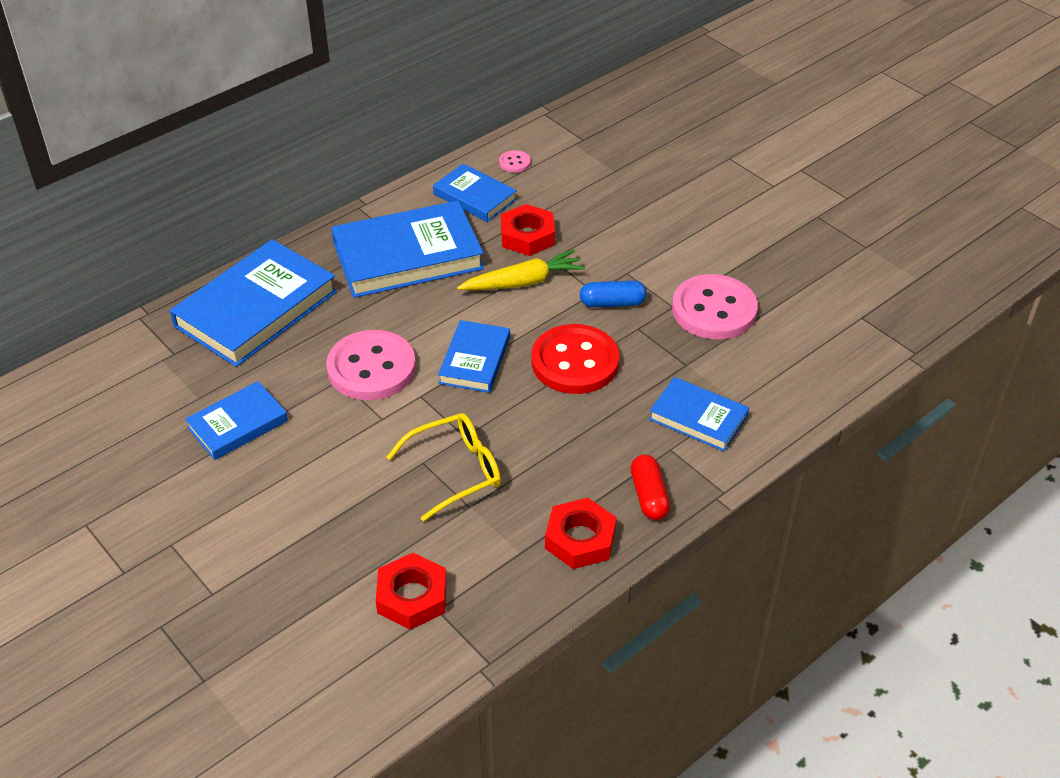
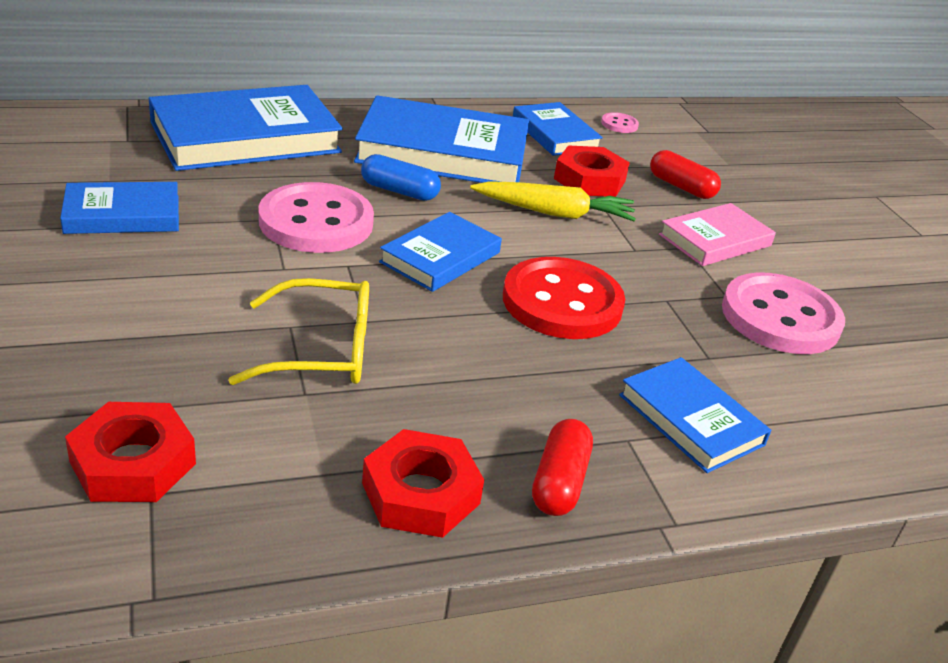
camera: 20 degrees right, 10 degrees down
(594, 213) = (681, 187): none -> red capsule
(612, 303) = (650, 266): blue capsule -> blue capsule (399, 191)
(642, 257) = (715, 240): none -> pink book

